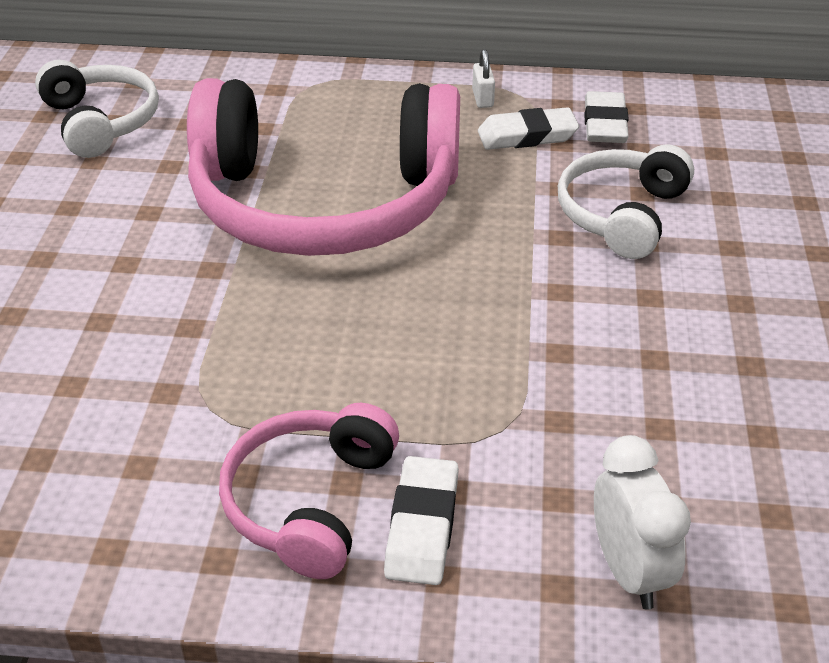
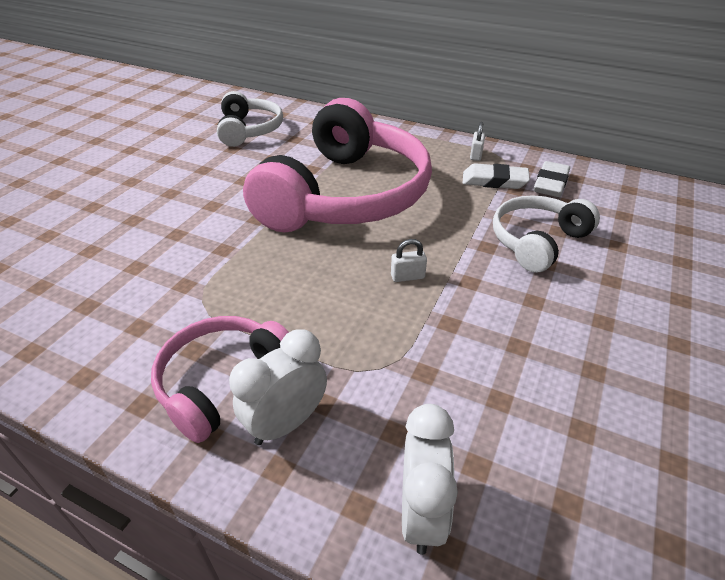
camera: 20 degrees right, 0 degrees up
(324, 203) = (345, 195): pink headphones -> pink headphones turned 90 degrees counterclockwise
(422, 526) = (286, 423): white eraser -> white clock
(476, 303) = (407, 276): none -> white padlock

